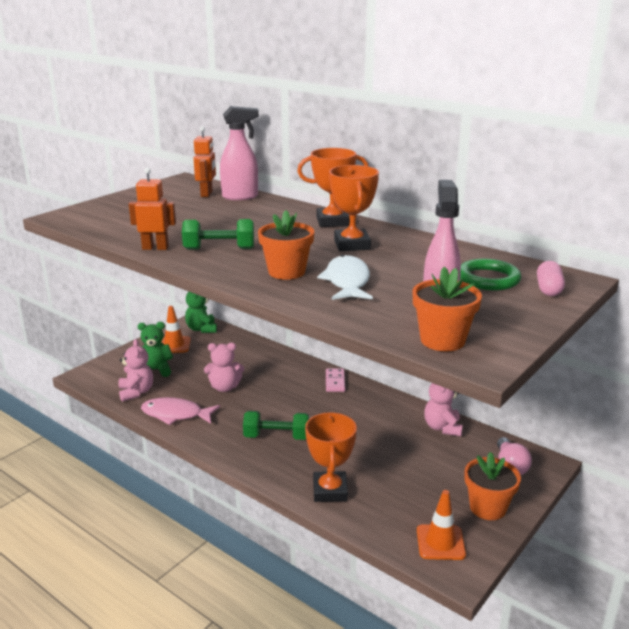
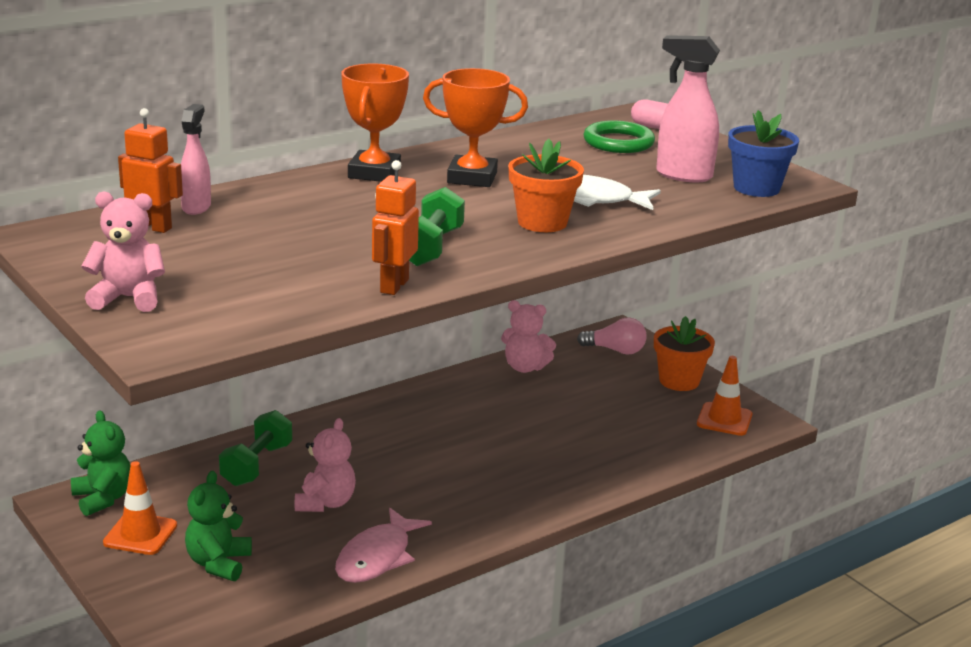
camera: 75 degrees left, 0 degrees up
(136, 392) = (281, 590): pink teddy bear -> pink teddy bear (128, 298)
(201, 329) = (103, 498): green teddy bear -> green teddy bear turned 120 degrees counterclockwise
(240, 197) = (196, 207): pink spray bottle -> pink spray bottle, size x0.66
(276, 437) = (484, 481): green dumbbell -> green dumbbell (257, 465)
(330, 490) = (616, 464): orange trophy -> none
(335, 382) = (373, 412): pink domino -> none
(442, 340) = (756, 188): orange flower pot -> blue flower pot

